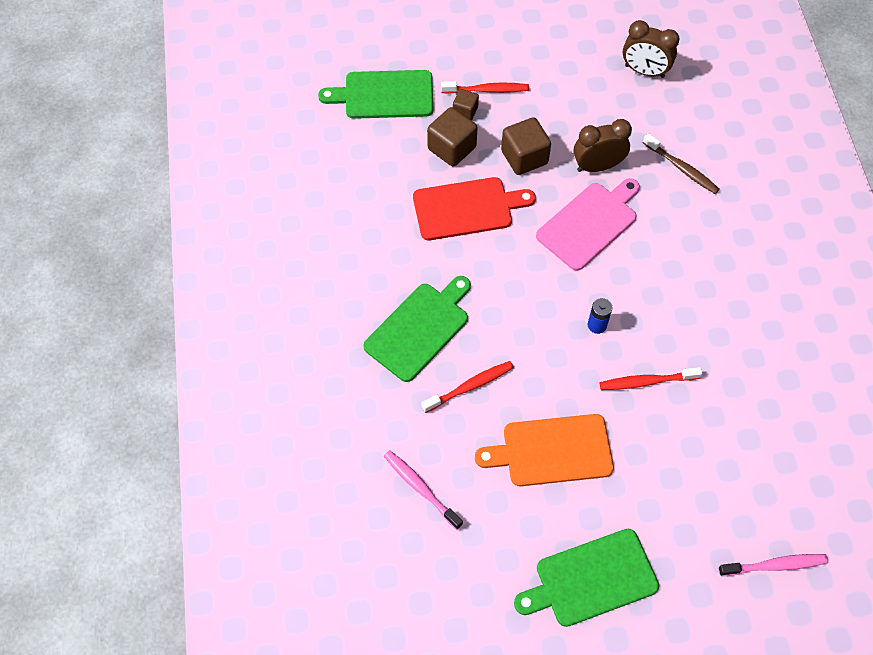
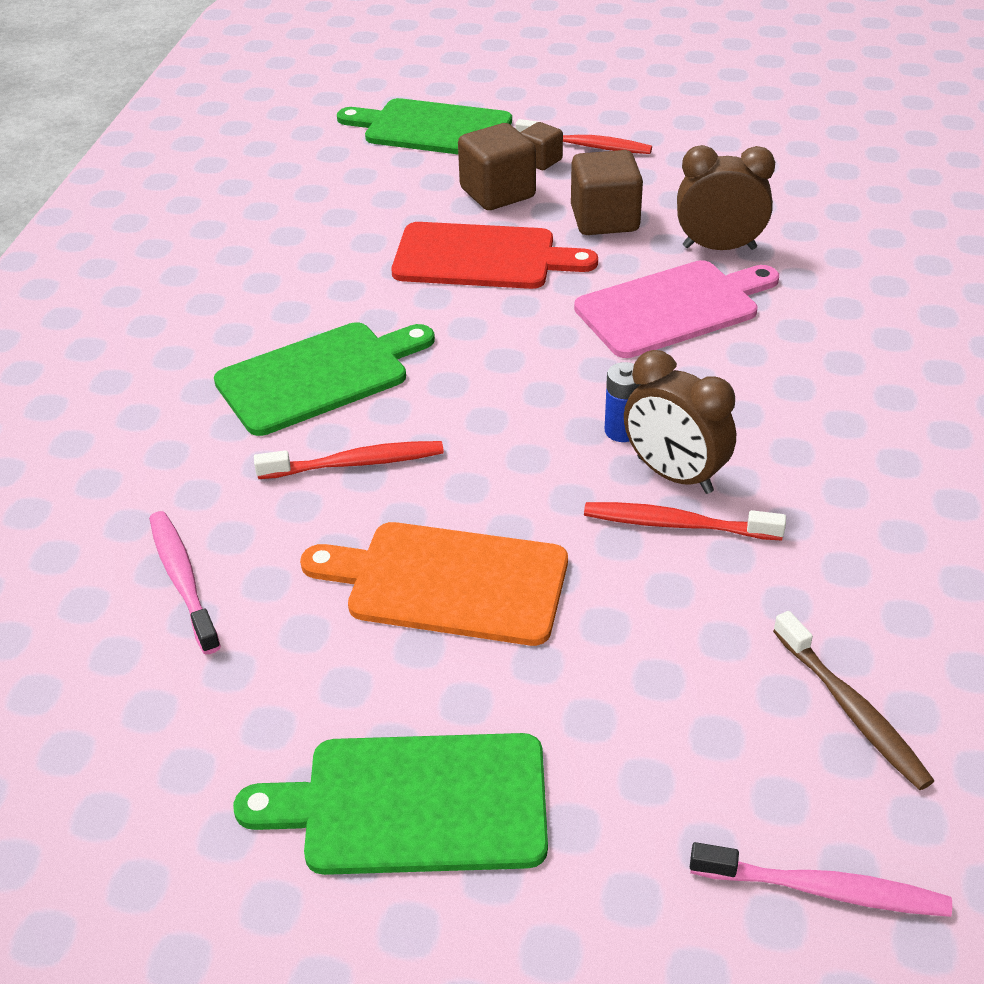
camera: 20 degrees right, 20 degrees down
(644, 71) = (846, 163): brown clock -> brown clock (674, 475)
(681, 168) = (863, 272): brown toothbrush -> brown toothbrush (852, 710)

